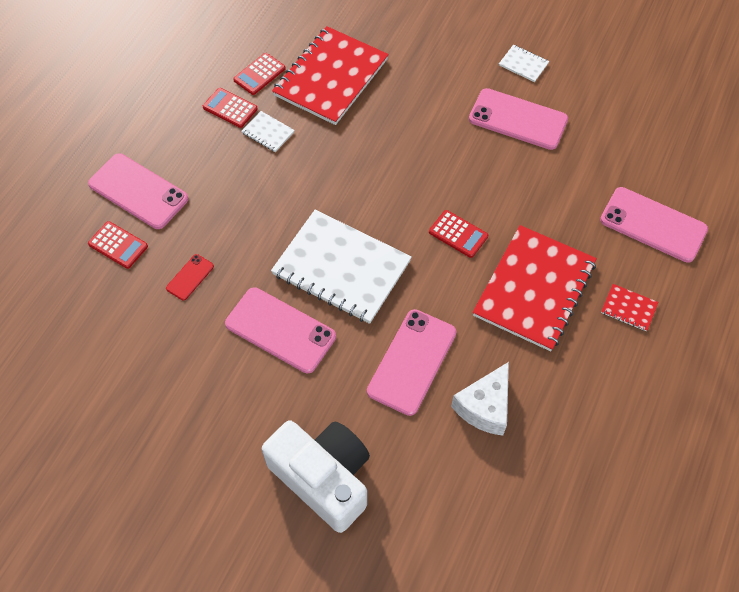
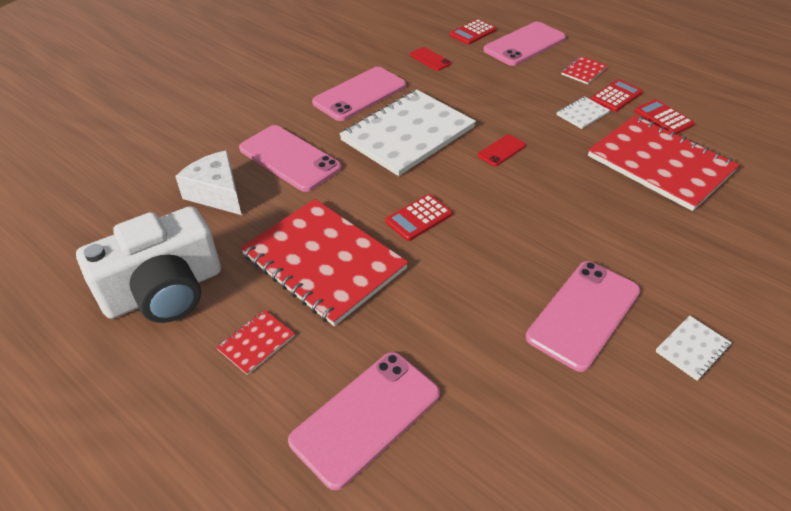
camera: 105 degrees right, 15 degrees down
(187, 135) = (583, 71): none -> red notebook
(323, 478) = (220, 97): white camera -> white camera (164, 290)
(345, 188) = (501, 150): none -> red phone

